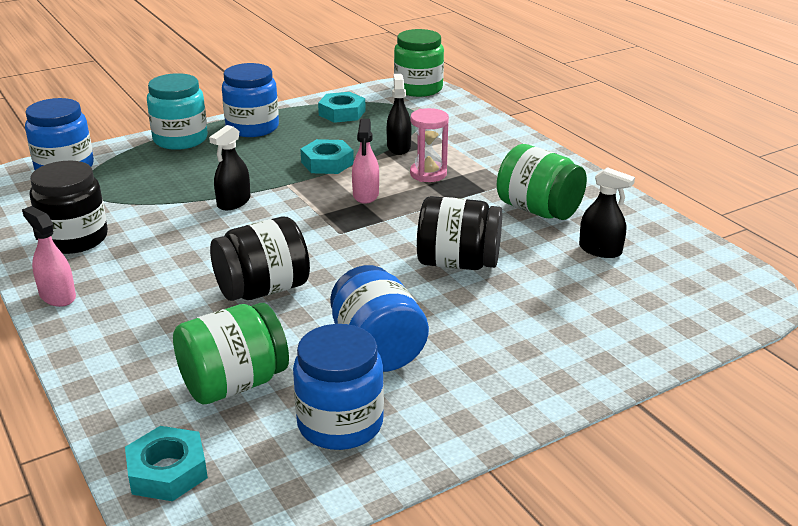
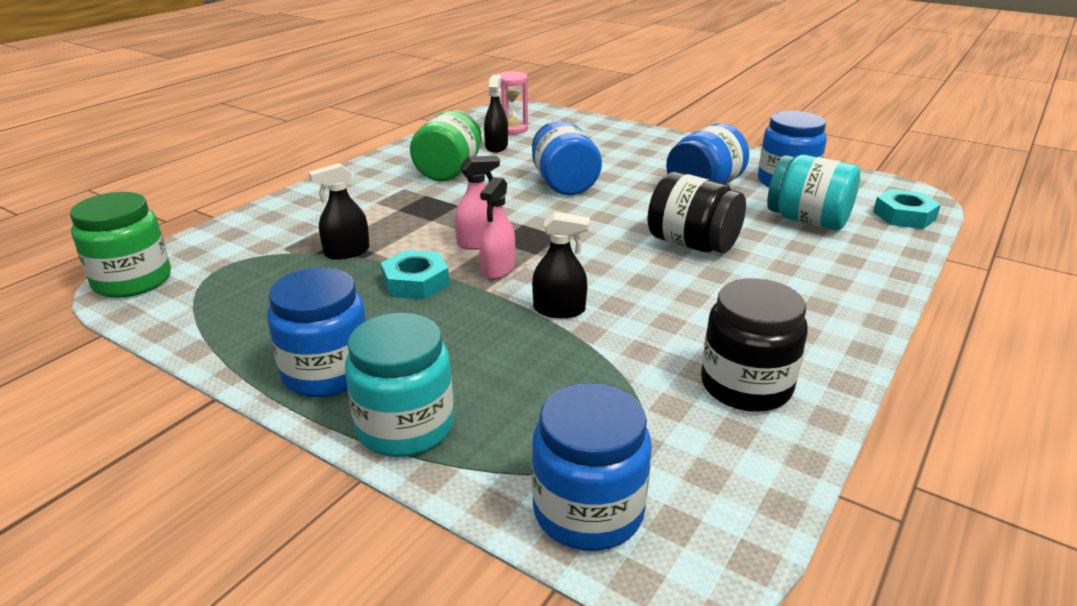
camera: 115 degrees left, 0 degrees up
(57, 296) = (841, 341): pink spray bottle -> pink spray bottle (498, 269)
(234, 384) = (807, 221): green jar -> turquoise jar
(342, 113) = (244, 314): turquoise nut -> none
(428, 174) = (408, 224): pink hourglass -> pink hourglass (512, 129)
(458, 263) = (564, 184): black jar -> blue jar

